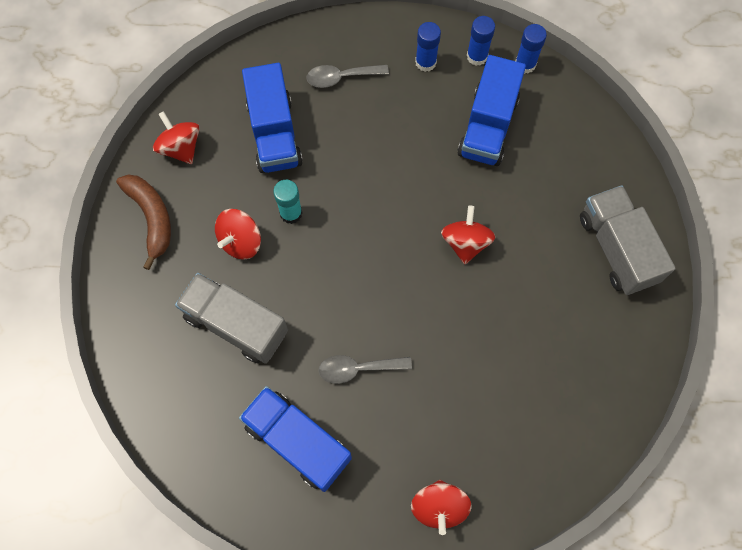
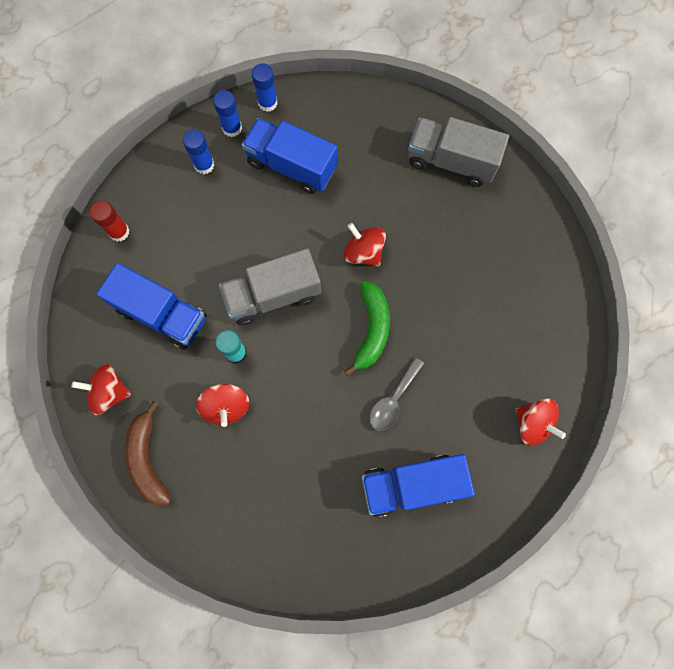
camera: 50 degrees left, 5 degrees up
(151, 218) = (147, 459): brown banana -> brown banana turned 120 degrees counterclockwise
(236, 324) = (288, 460): grey truck -> grey truck (273, 295)
(313, 49) = (119, 232): none -> red glue stick
(341, 77) = (161, 231): grey spoon -> none
(404, 303) = (372, 329): none -> green banana
(488, 126) = (291, 166): blue truck -> blue truck turned 150 degrees clockwise

